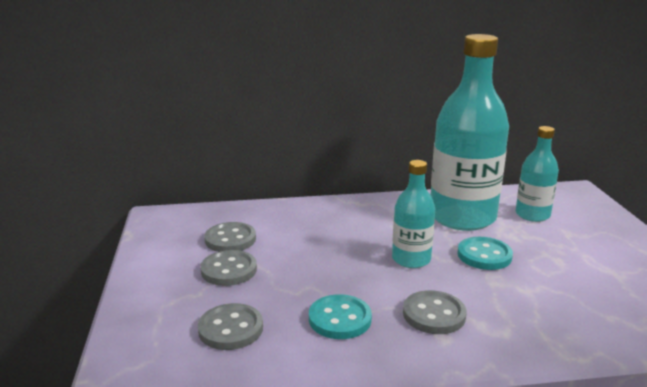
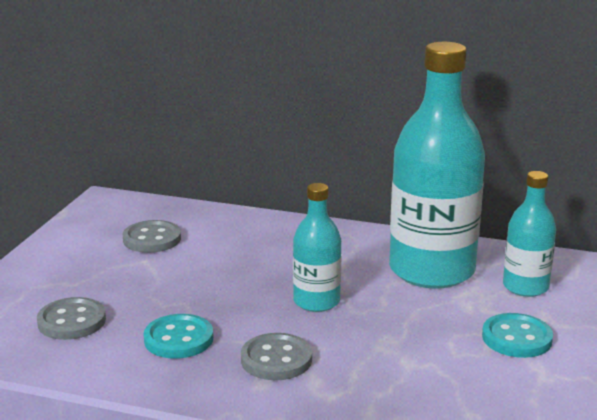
camera: 25 degrees right, 0 degrees up
(229, 270) = (121, 268): grey button -> none
(484, 255) = (405, 317): turquoise button -> turquoise button (516, 338)

